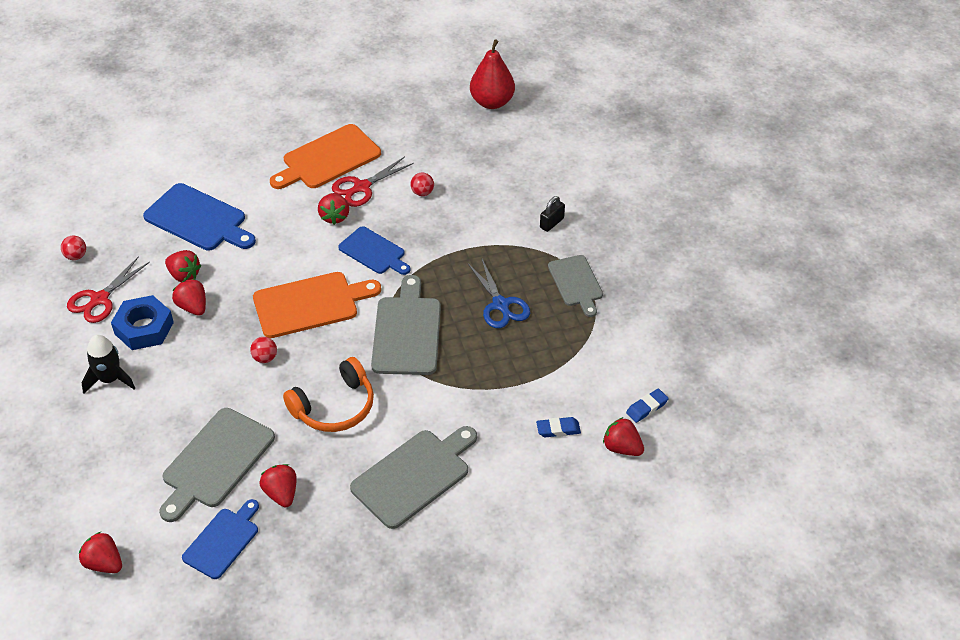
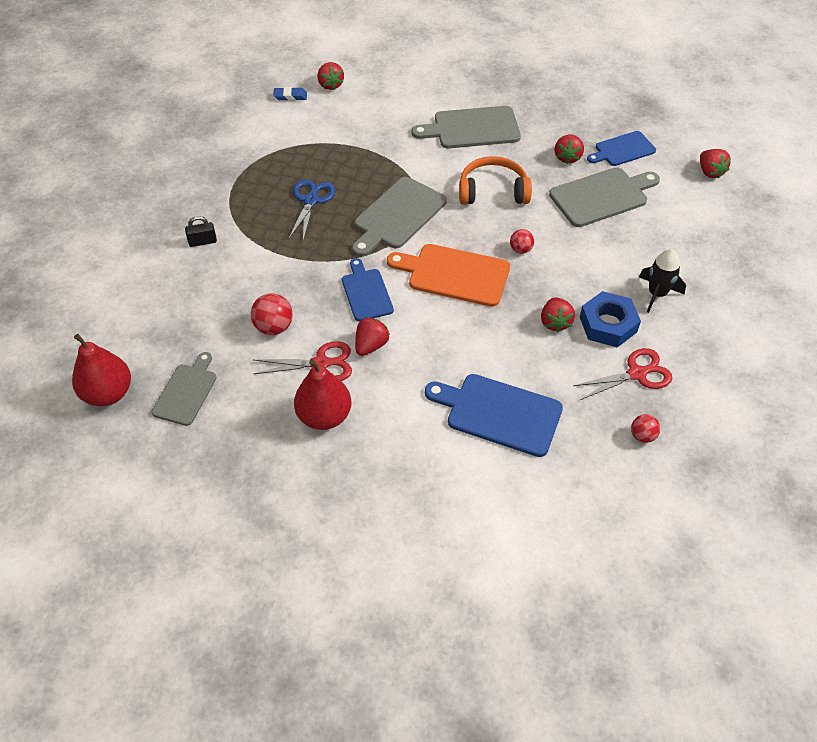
camera: 145 degrees left, 5 degrees up
(184, 275) = (546, 358): red strawberry -> none
(198, 219) = (499, 413): blue cutting board -> blue cutting board turned 45 degrees counterclockwise
(328, 159) = (324, 416): orange cutting board -> red pear
(422, 192) = (274, 327): red ball -> red ball, size x1.60
(558, 429) = (357, 110): blue eraser -> none
(576, 283) = (241, 188): grey cutting board -> grey cutting board (186, 392)

